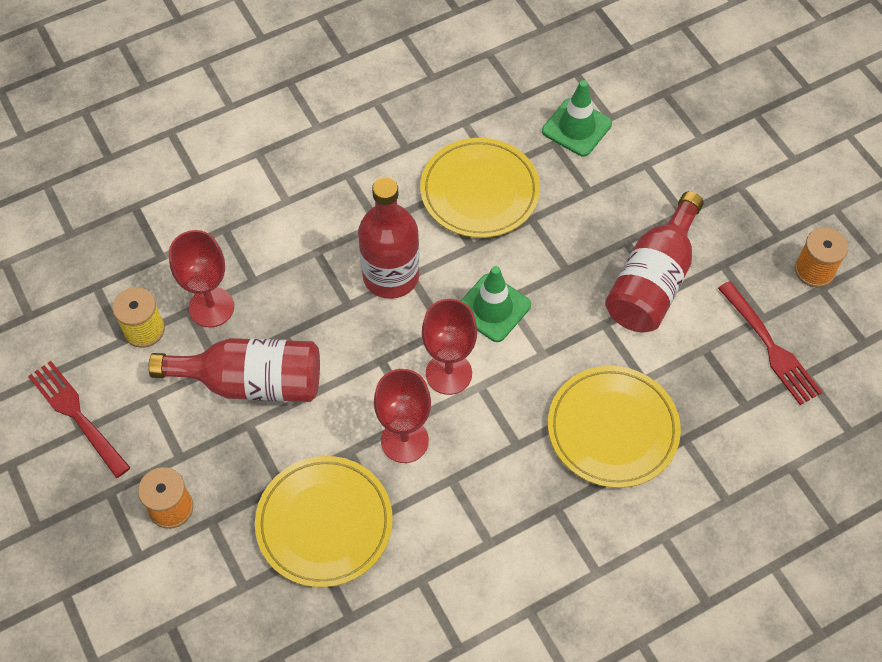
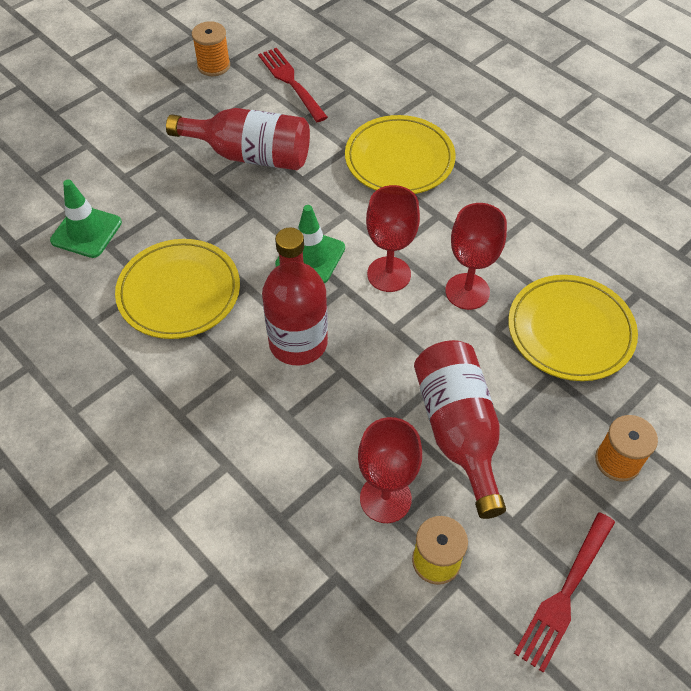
camera: 105 degrees left, 5 degrees down
(769, 346) = (291, 83): red fork -> red fork turned 75 degrees counterclockwise

